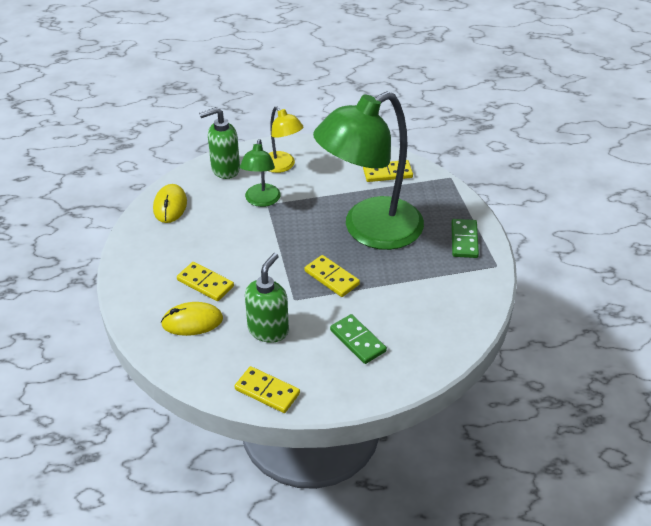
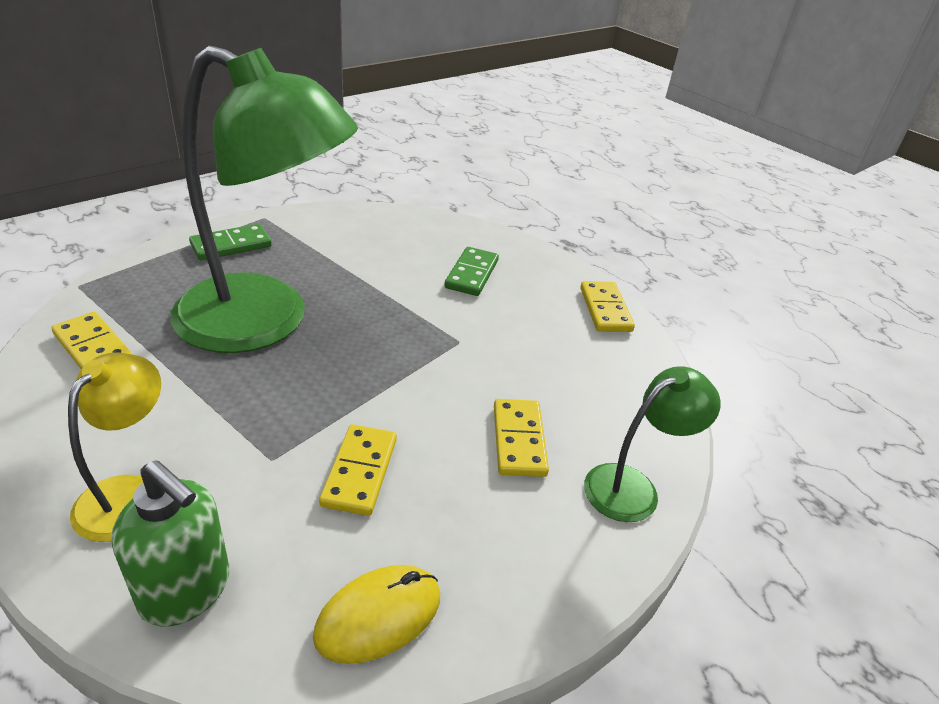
camera: 130 degrees left, 5 degrees down
(192, 321) = (593, 416): yellow mouse -> none
(261, 201) = (266, 472): green lamp -> green lamp (633, 486)
(268, 330) = (529, 342): green soap dispenser -> none
(331, 278) = (392, 324): yellow domino -> yellow domino (360, 472)

